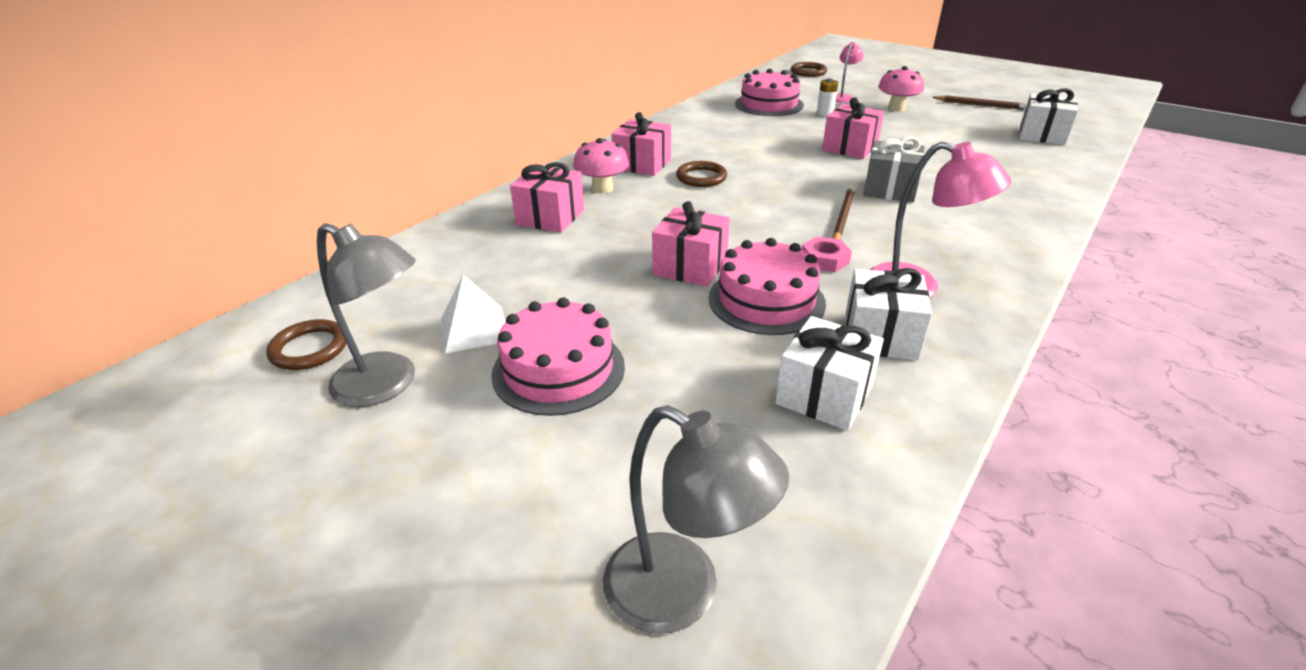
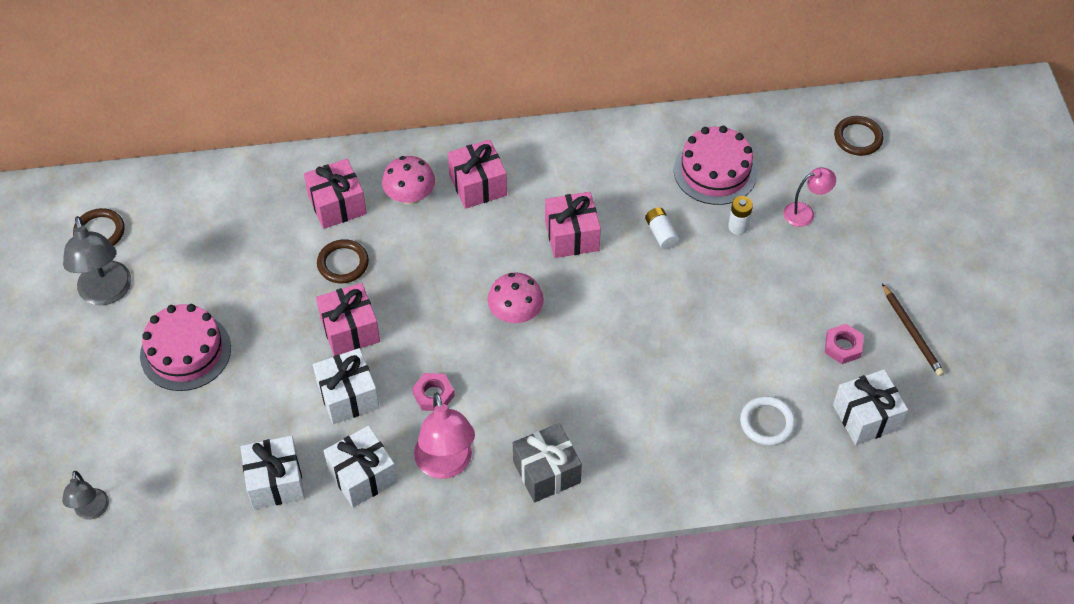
camera: 45 degrees right, 20 degrees up
(474, 329) = (182, 284): white pyramid -> none
(682, 594) = (92, 511): grey lamp -> grey lamp, size x0.59
(701, 177) = (493, 238): brown ring -> brown ring (343, 263)
(766, 300) = (348, 396): pink cake -> white gift
(793, 132) = (661, 233): none -> white battery
(842, 217) = (514, 367): brown pencil -> none
(849, 148) = (666, 294): pink gift -> pink gift (572, 236)
(890, 189) = (600, 368): grey gift -> grey gift (546, 472)
(896, 108) = (819, 271): pink mushroom -> pink mushroom (515, 313)
(970, 122) = (843, 346): none -> pink nut
(1014, 160) = (767, 423): none -> white ring

